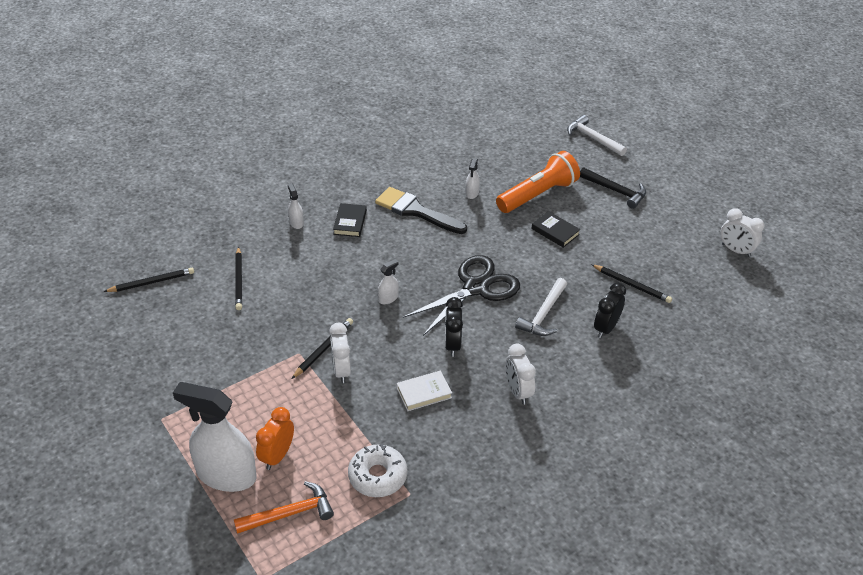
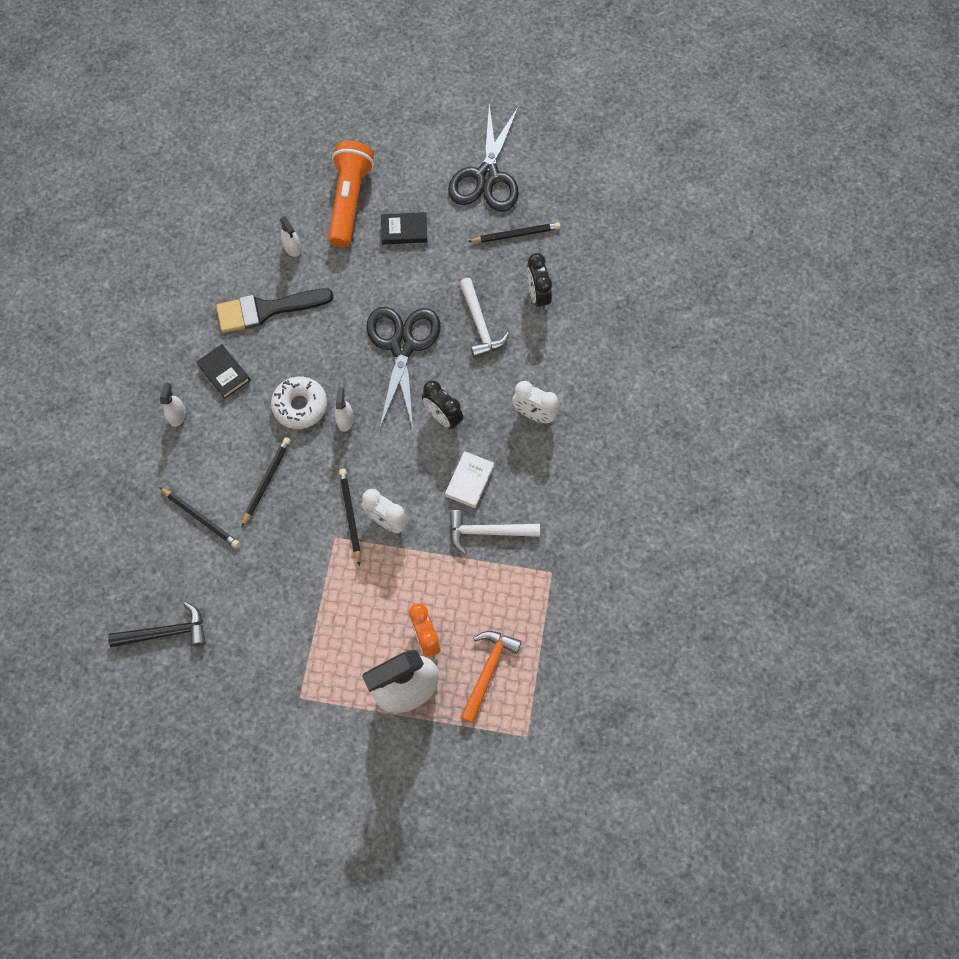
camera: 45 degrees left, 25 degrees up
(151, 282) = (127, 592): black pencil -> black pencil (266, 481)
(296, 223) = (177, 415): white spray bottle -> white spray bottle turned 75 degrees clockwise
(377, 476) = (514, 581): white donut -> white donut (300, 406)
(593, 138) = (330, 94): white hammer -> white hammer (487, 532)
(615, 191) = (408, 142): black hammer -> black hammer (165, 632)
(649, 242) = (487, 176): none -> black scissors
(736, 250) = (558, 128): white clock -> none

